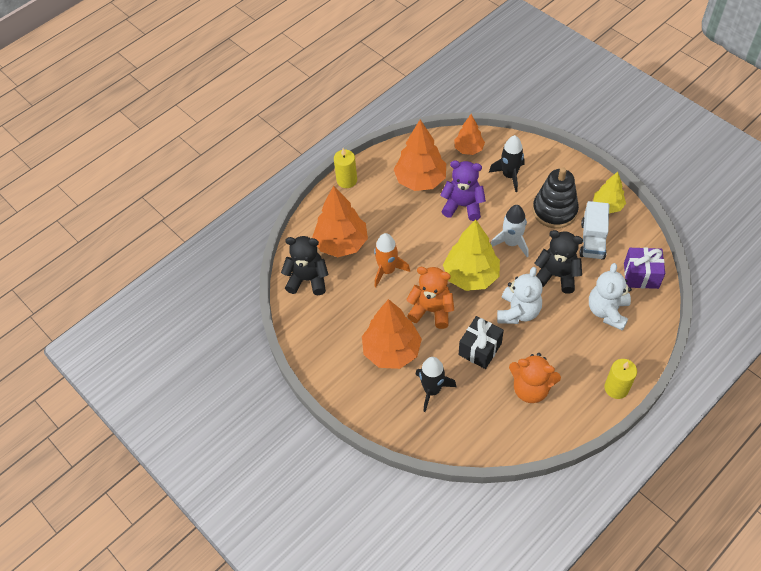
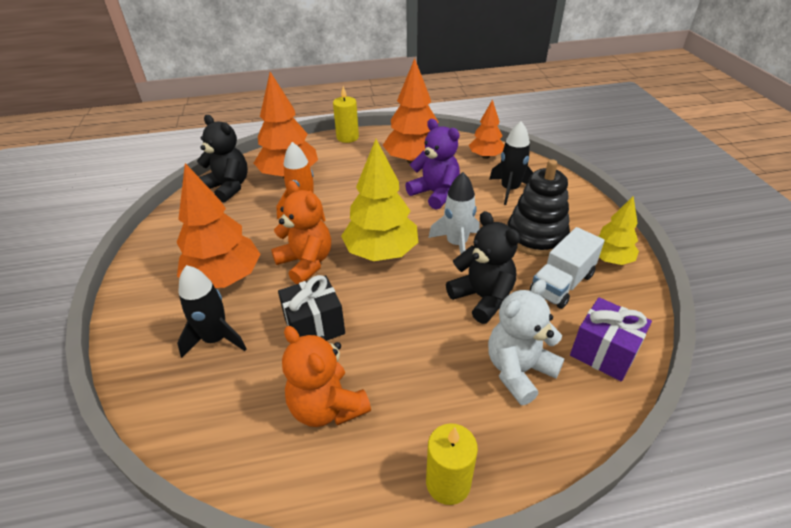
camera: 30 degrees right, 15 degrees down
(518, 312) = (399, 311): white teddy bear -> none

